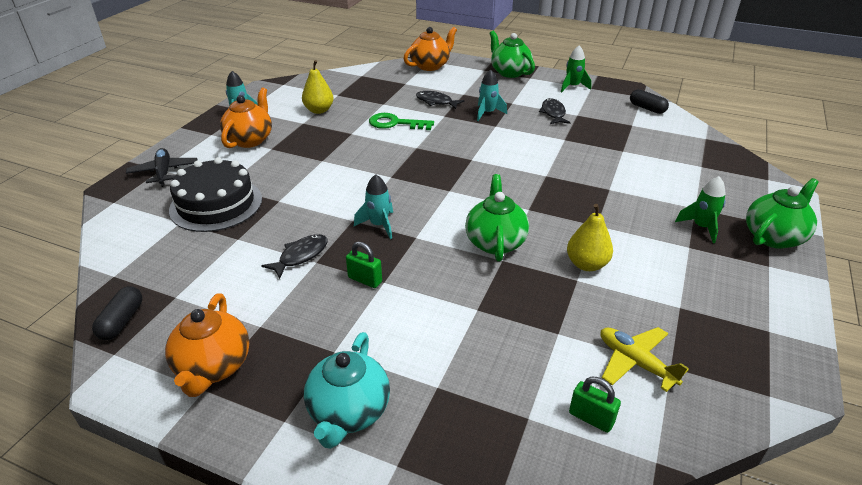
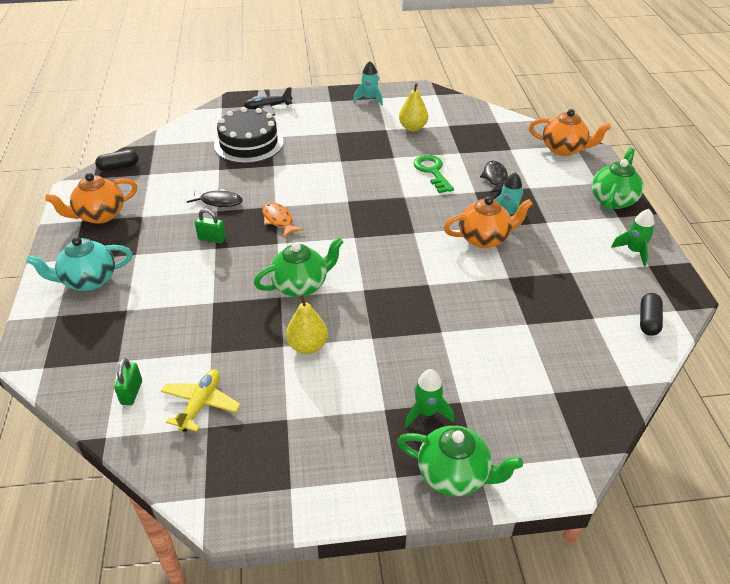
camera: 60 degrees right, 5 degrees up
(164, 172) = (267, 107): black plane -> black plane turned 150 degrees counterclockwise
(250, 140) = (338, 119): orange teapot -> orange teapot (484, 238)
(365, 280) = (212, 239): green padlock -> green padlock turned 75 degrees counterclockwise
(379, 225) = (278, 220): turquoise rocket -> orange fish
(553, 113) = (555, 255): black fish -> none

